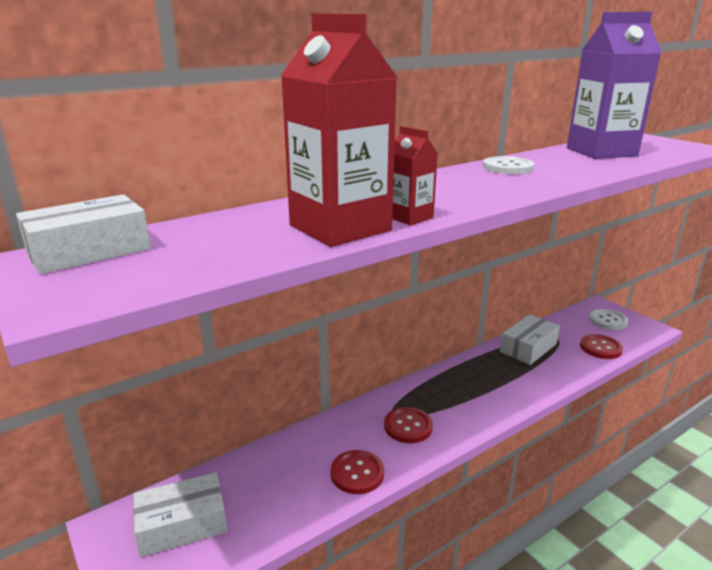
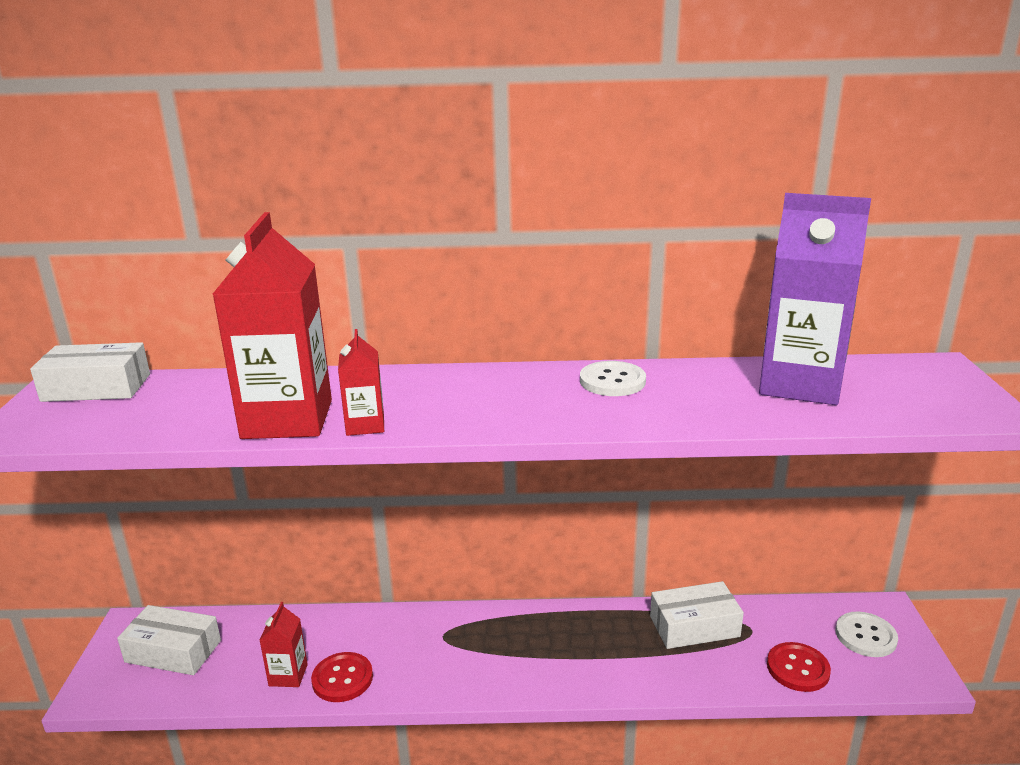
camera: 35 degrees right, 0 degrees up
(311, 491) = (288, 675): none -> red carton
(408, 426) = (441, 656): red button -> none

